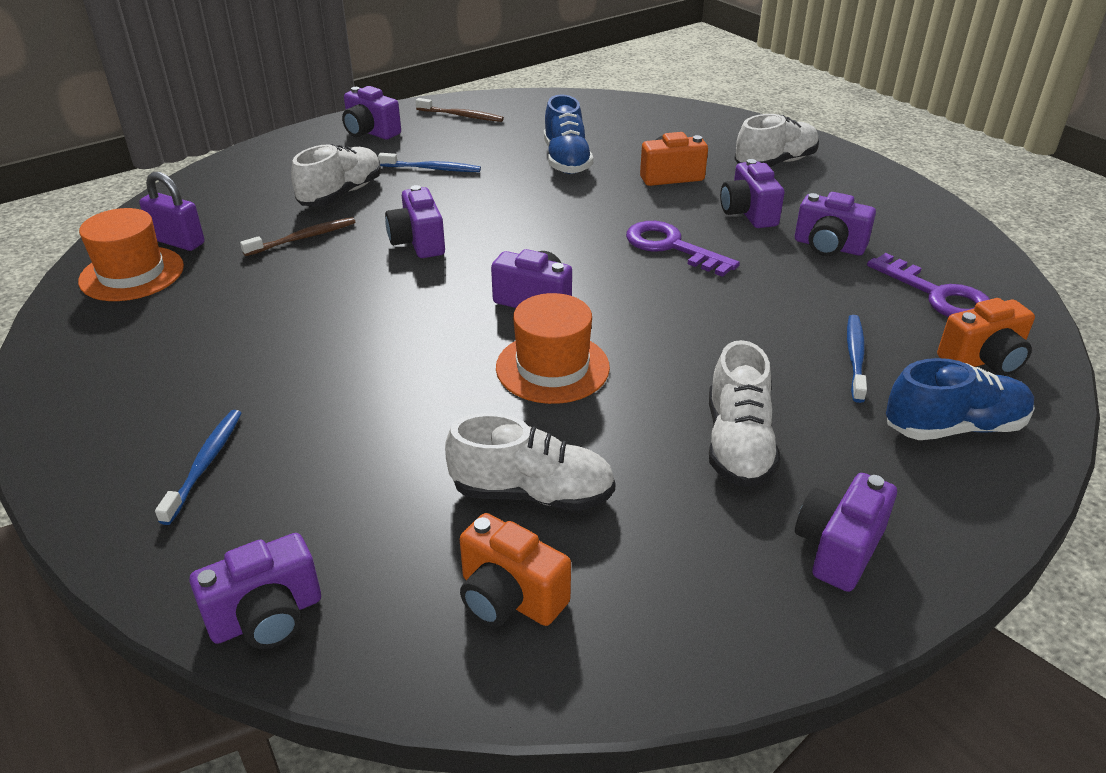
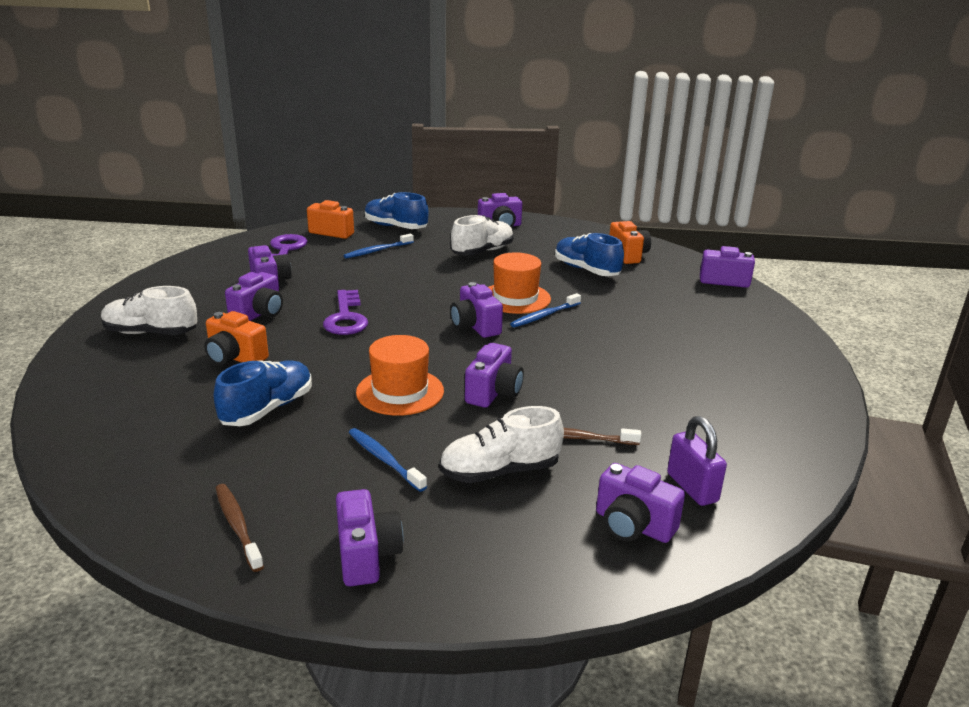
camera: 140 degrees left, 10 degrees down
(132, 274) = (746, 469): orange hat -> orange hat (400, 391)
(205, 464) = (731, 330): blue toothbrush -> blue toothbrush (544, 315)
(213, 202) = (633, 525): none -> purple camera
(532, 493) = (586, 270): white shoe -> blue shoe

